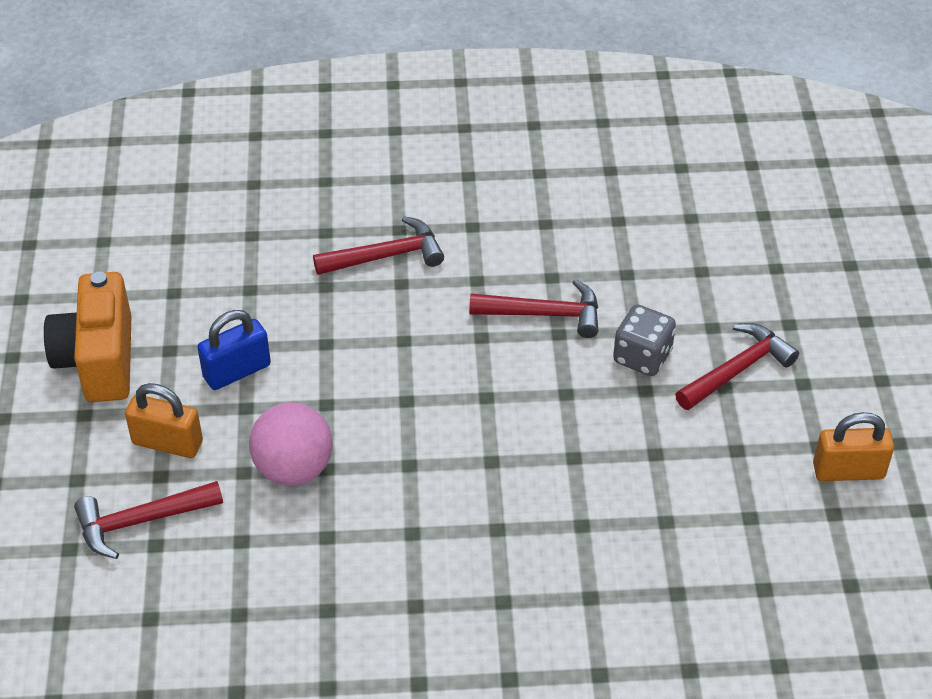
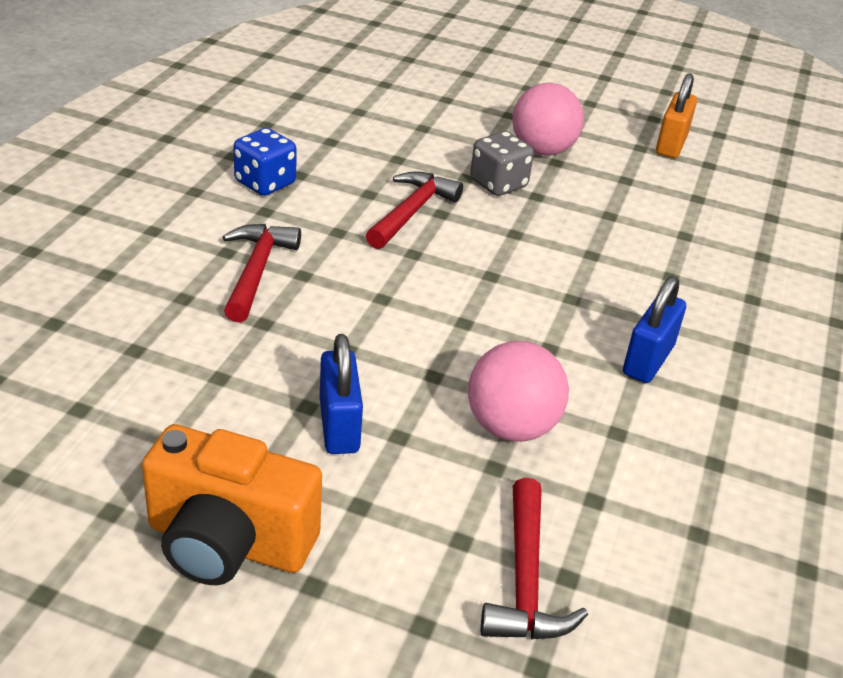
camera: 70 degrees left, 10 degrees down
(167, 443) = (412, 518): orange padlock -> none
(436, 535) = (648, 360): none -> blue padlock
(513, 209) = (265, 183): none -> blue dice
(737, 370) = (542, 150): red hammer -> pink ball

